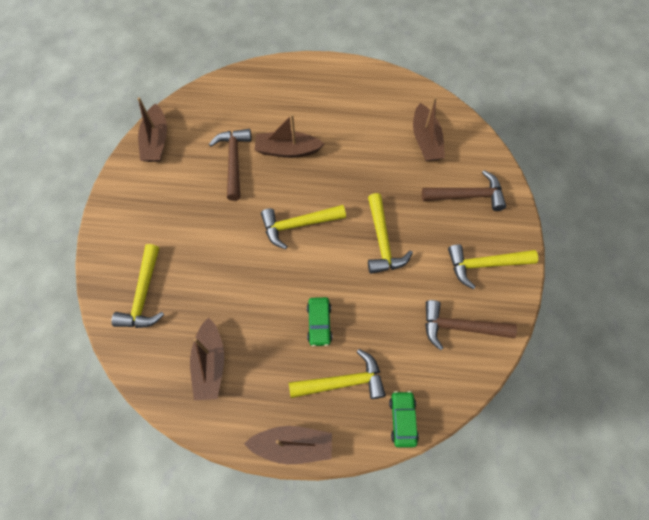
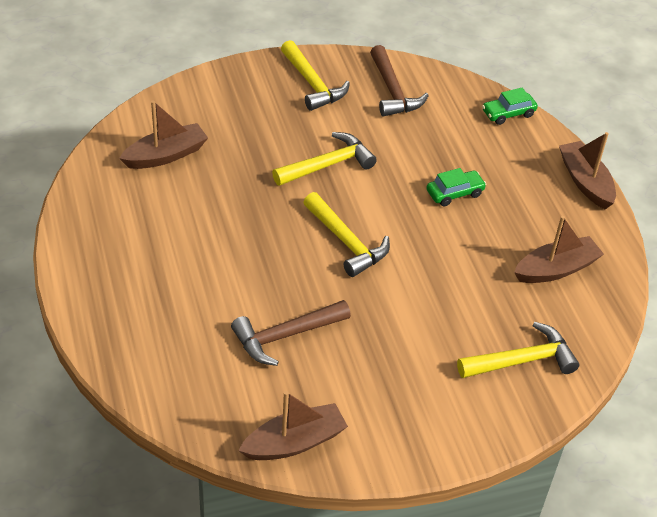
camera: 115 degrees left, 20 degrees down
(287, 150) = (241, 283): brown boat -> none
(343, 382) = (502, 161): yellow hammer -> none
(467, 195) = (231, 108): brown hammer -> none

